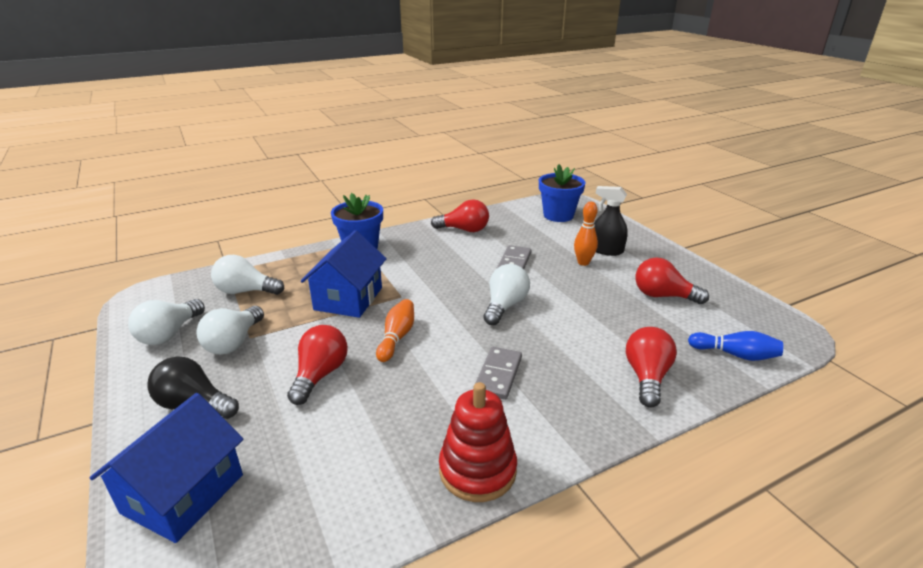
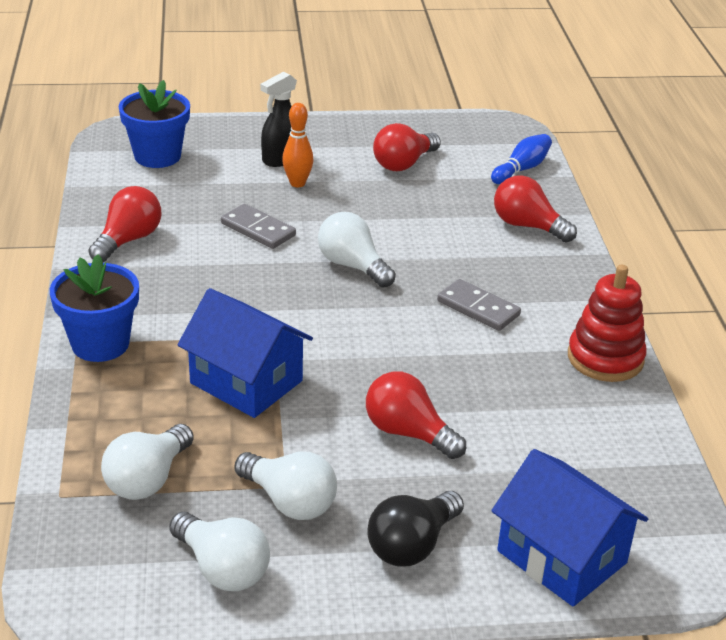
camera: 70 degrees left, 5 degrees up
(397, 337) = (367, 360): orange bowling pin -> none

